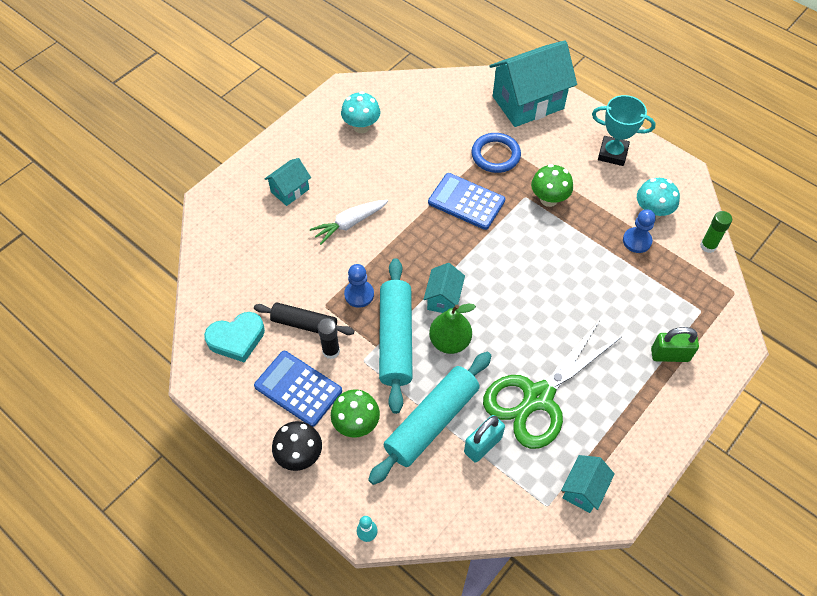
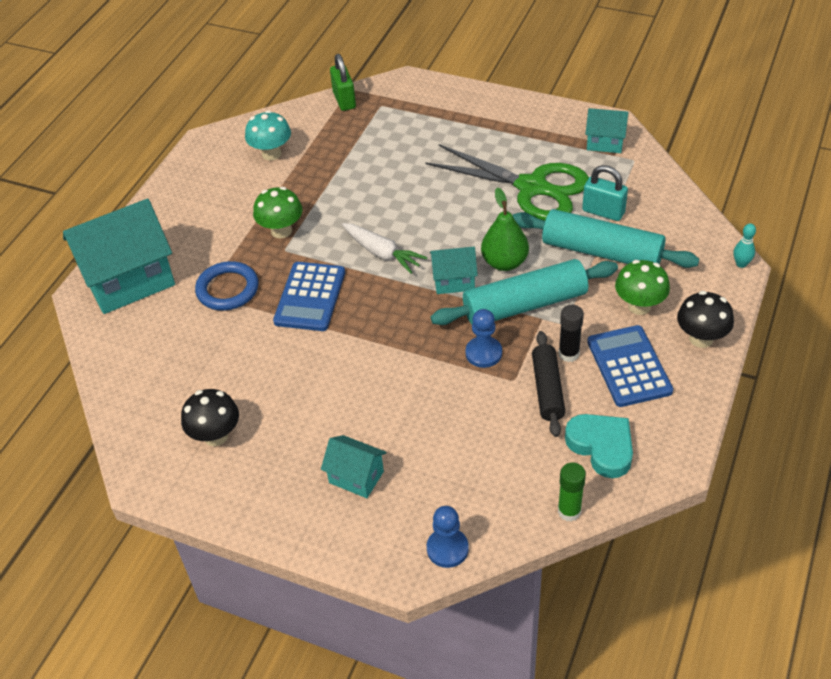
camera: 105 degrees left, 10 degrees down
(298, 388) = (629, 366): blue calculator -> blue calculator turned 150 degrees clockwise
(349, 224) = (386, 395): white carrot -> white carrot (382, 253)
(361, 127) = (216, 436): turquoise mushroom -> black mushroom
(528, 102) = (129, 281): turquoise house -> turquoise house turned 75 degrees counterclockwise
(612, 153) = (196, 195): turquoise trophy -> none
(637, 241) = (314, 157): blue pawn -> blue pawn (447, 549)
(670, 355) = (440, 116): green padlock -> green padlock (344, 100)
(708, 246) = (301, 112): green glue stick -> green glue stick (569, 511)

